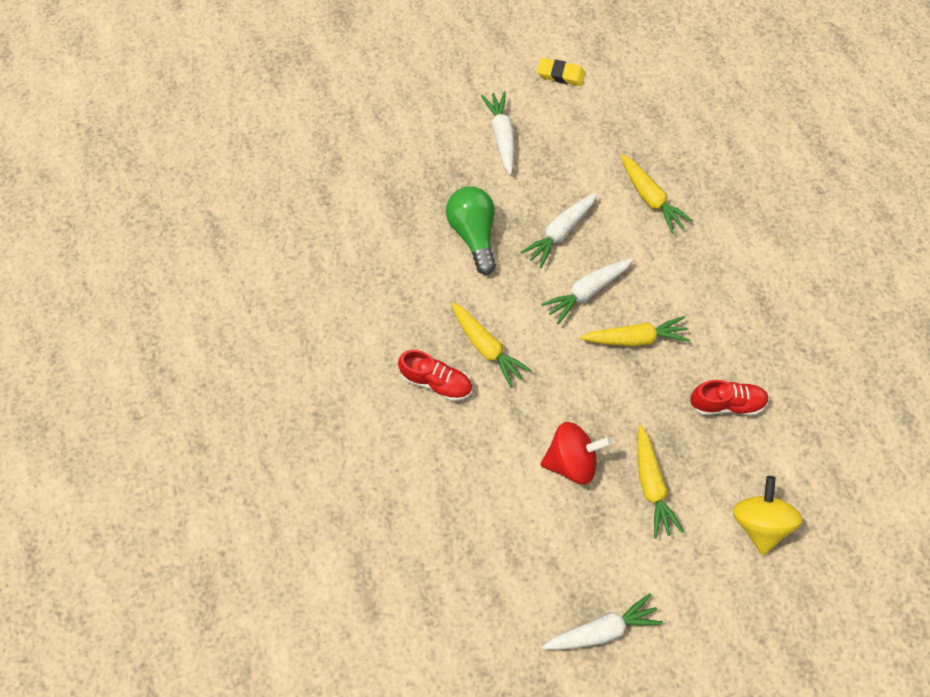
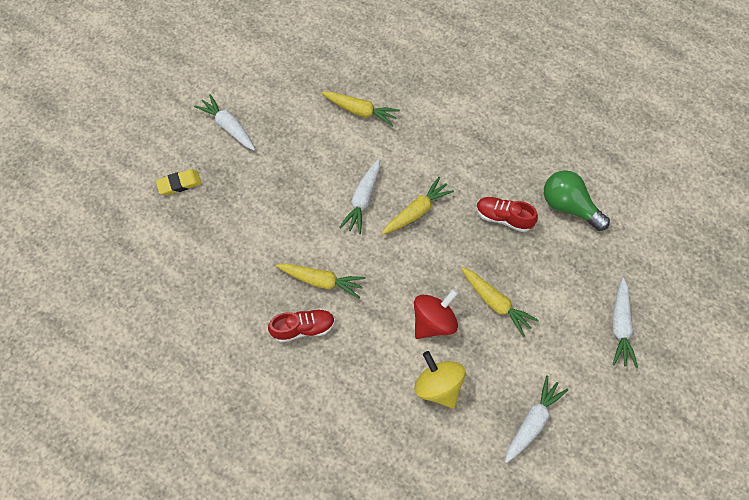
camera: 35 degrees left, 0 degrees up
(473, 234) = (257, 207): green light bulb -> green light bulb (568, 206)
(560, 74) = (240, 61): yellow eraser -> yellow eraser (179, 184)
(560, 233) = (316, 170): white carrot -> white carrot (620, 326)
(726, 403) = (503, 218): red shoe -> red shoe turned 120 degrees counterclockwise
(759, 523) = (577, 282): yellow spinning top -> yellow spinning top (438, 386)

